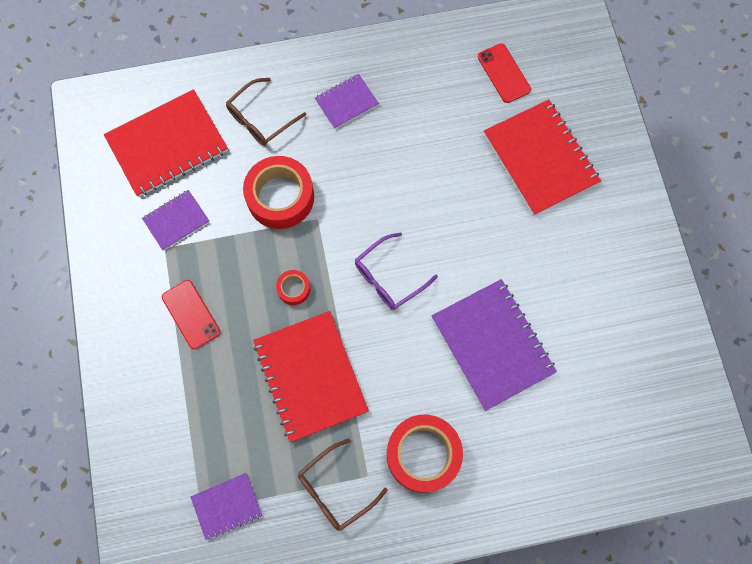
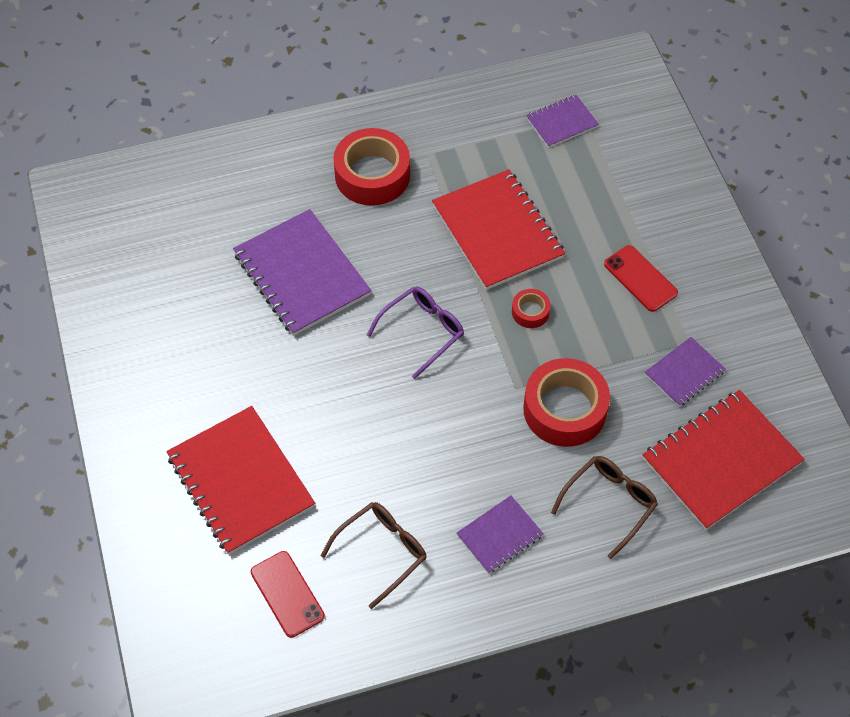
camera: 175 degrees right, 15 degrees down
(336, 489) = (457, 142): brown glasses -> brown glasses (381, 552)

